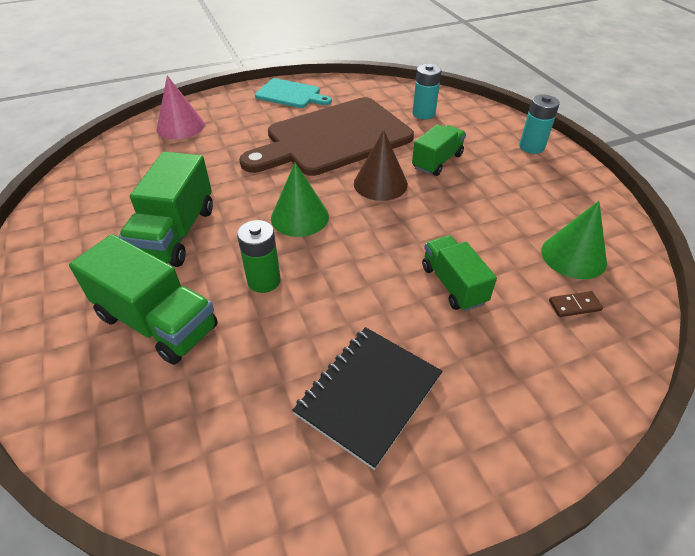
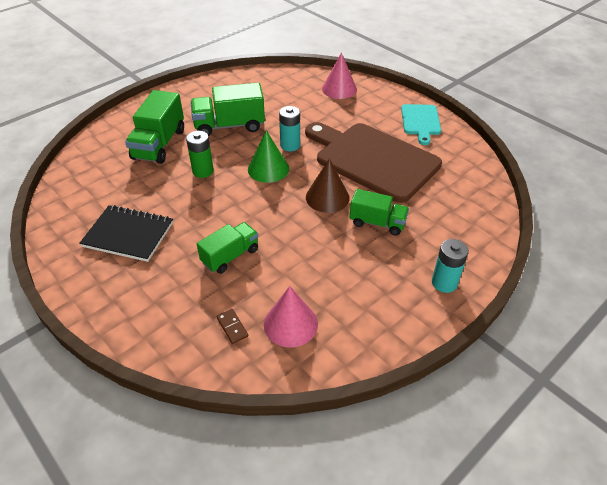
camera: 70 degrees right, 0 degrees up
(423, 113) = (450, 201): turquoise battery -> turquoise battery (290, 145)
(573, 256) = (290, 324): green cone -> pink cone

